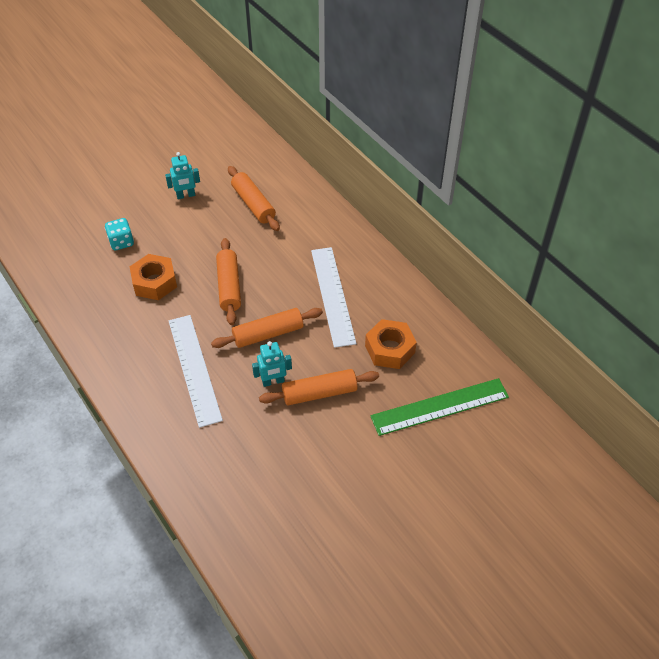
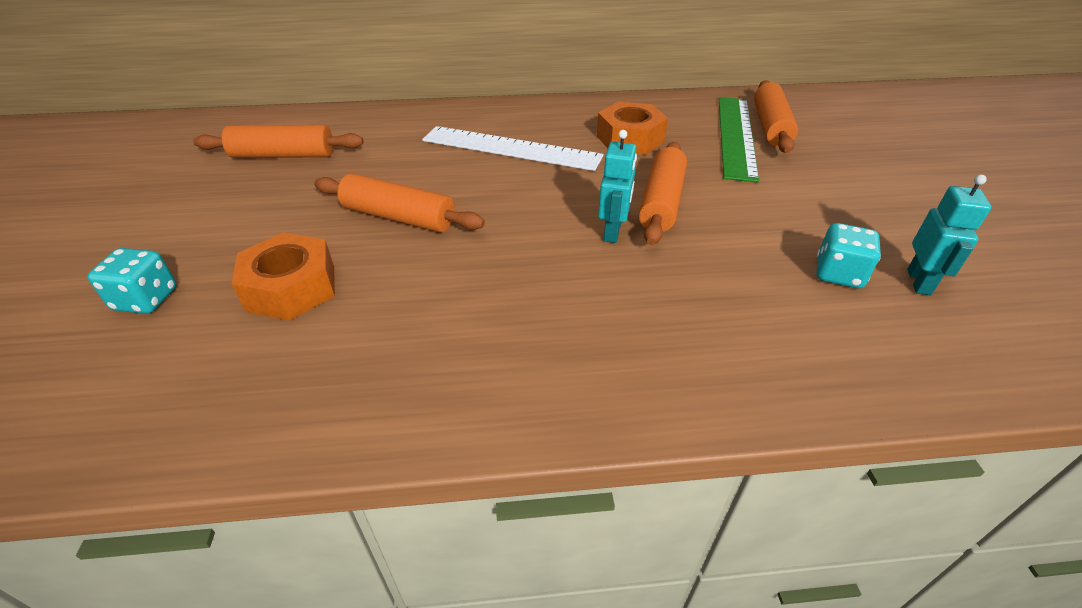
camera: 60 degrees left, 10 degrees down
(186, 195) = (170, 202): turquoise robot -> turquoise robot (919, 282)
(194, 369) = (523, 300): white ruler -> none
(268, 334) = (523, 211): orange rolling pin -> orange rolling pin (770, 127)
(297, 497) = (838, 274): none -> turquoise dice

